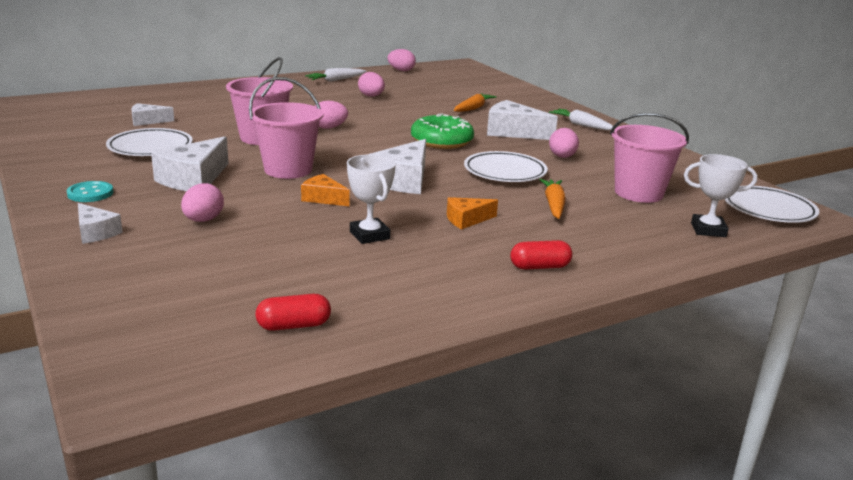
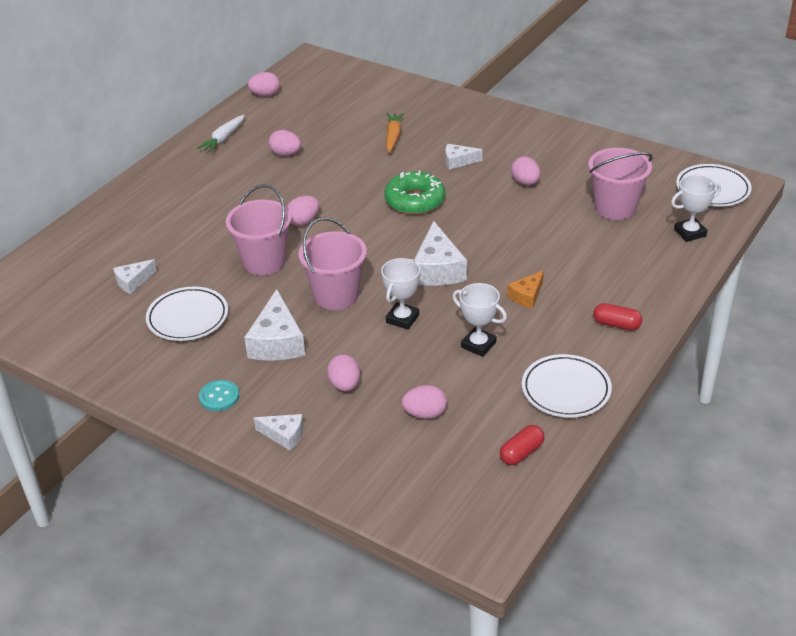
camera: 25 degrees left, 15 degrees up
(243, 262) = (425, 414): none -> pink egg
(323, 198) = (402, 319): orange cheese -> white trophy
(505, 172) = (501, 223): white plate -> white plate (566, 390)
(513, 132) = (458, 161): white cheese -> white cheese, size x0.57
(539, 267) = (616, 324): red capsule -> red capsule turned 60 degrees clockwise
(553, 205) = (570, 250): orange carrot -> none
(581, 125) = (502, 127): white carrot -> none

